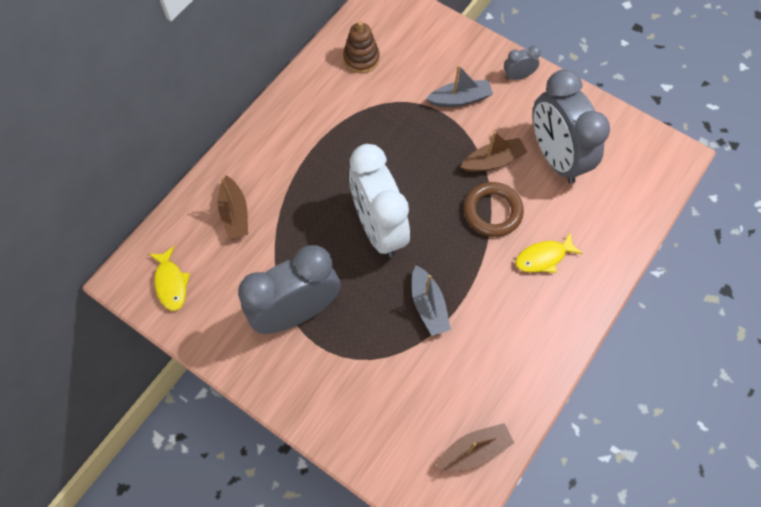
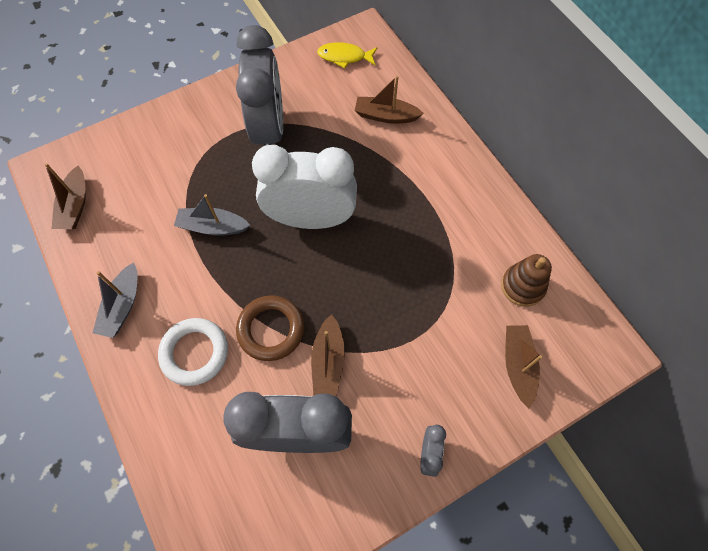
camera: 115 degrees right, 0 degrees up
(426, 45) = (518, 365): none -> brown boat
(460, 99) = (424, 366): grey boat -> grey boat (122, 306)
(543, 257) = (195, 353): yellow fish -> white ring

